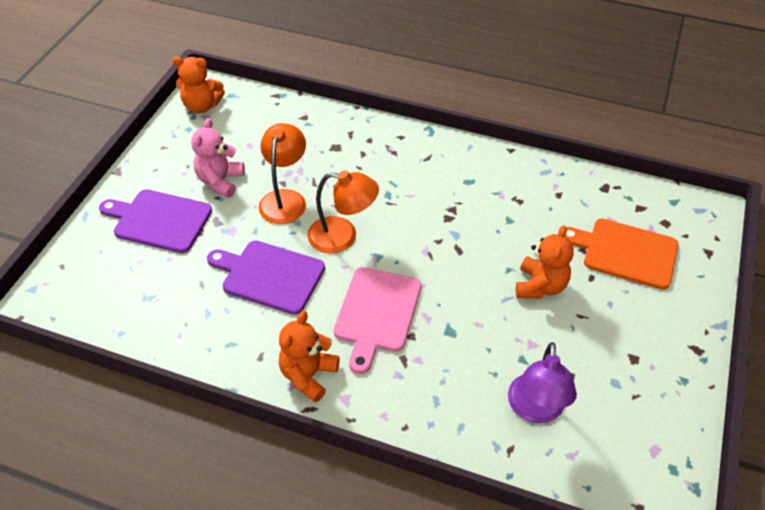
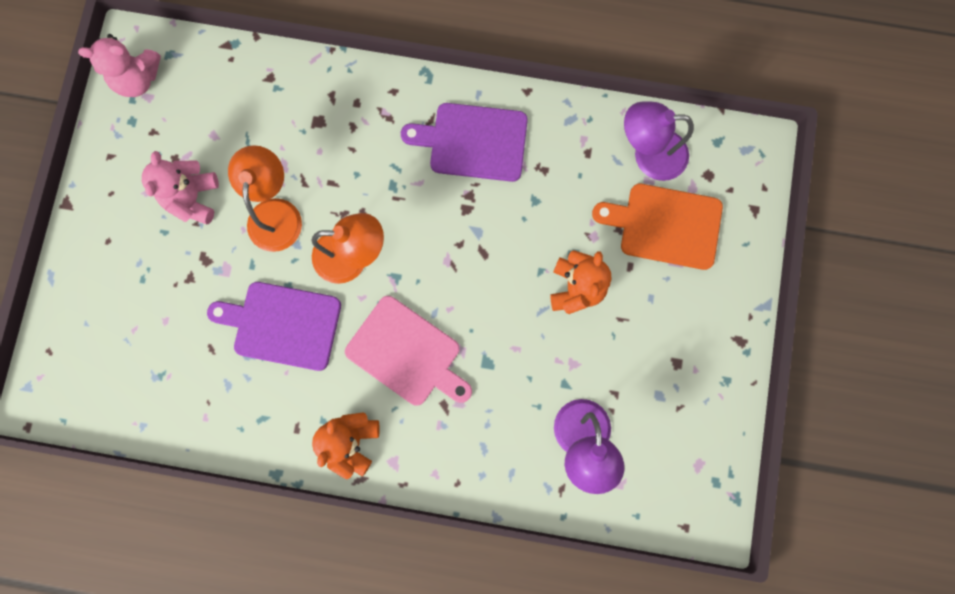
camera: 10 degrees left, 30 degrees up
(159, 220) = (138, 268): purple cutting board -> purple cutting board (473, 142)
(202, 106) = (138, 79): orange teddy bear -> pink teddy bear
(376, 313) = (407, 354): pink cutting board -> pink cutting board turned 60 degrees counterclockwise
(612, 202) = (649, 154): none -> purple lamp

